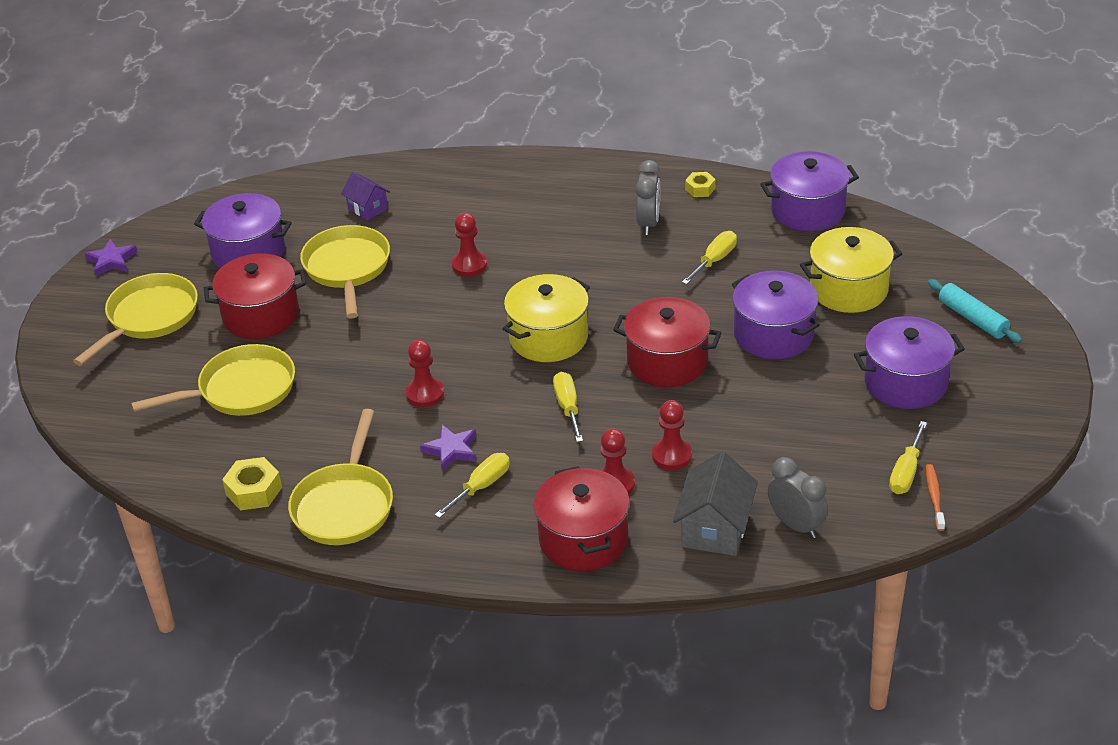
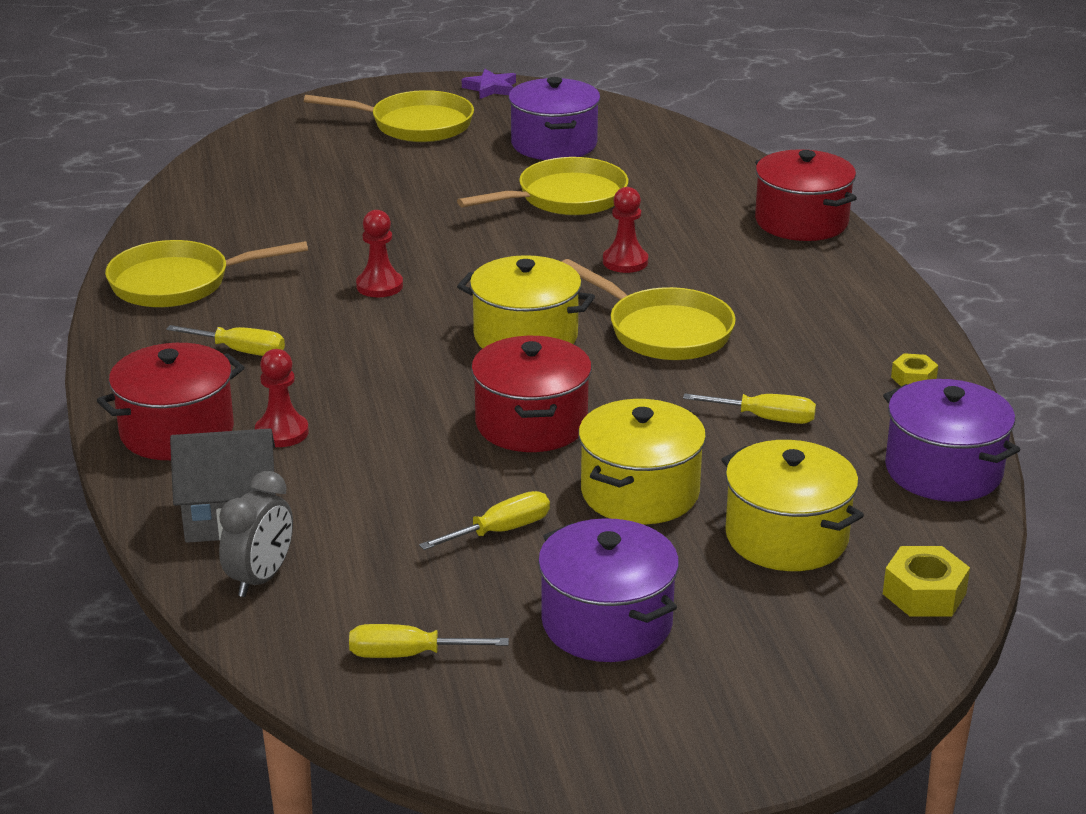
camera: 65 degrees right, 10 degrees down
(241, 390) = (330, 192): yellow pan -> yellow pan (664, 331)
(254, 491) = (181, 233): yellow nut -> yellow nut (924, 593)
(261, 315) = (455, 174): red pot -> red pot (801, 221)
(367, 208) = (681, 184): purple house -> none
(451, 450) = (293, 321): purple star -> none
(568, 407) = (405, 375): yellow screwdriver -> yellow screwdriver (501, 531)
(648, 223) = (804, 356): grey clock -> none
(672, 455) = (352, 461): red pawn -> none
(773, 334) = (640, 492): purple pot -> yellow pot
(934, 497) = (367, 689): orange toothbrush -> none
(972, 318) = (802, 664): turquoise rolling pin -> none

